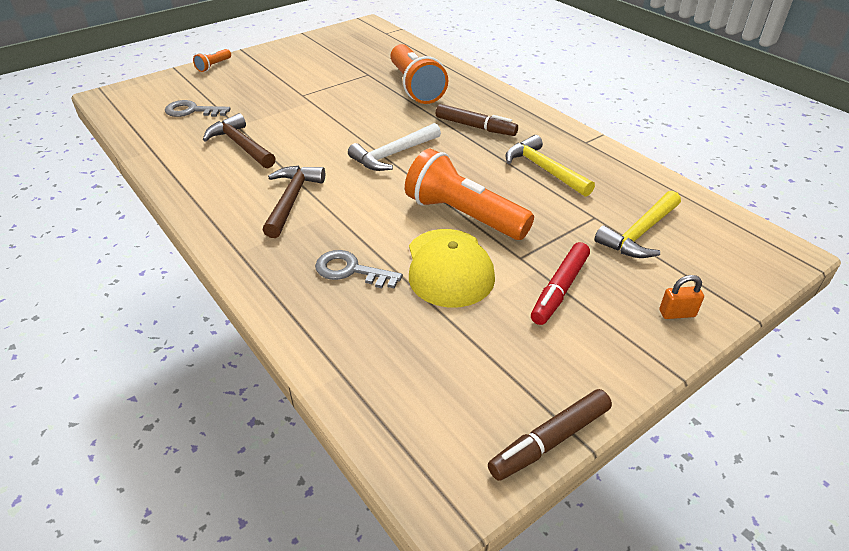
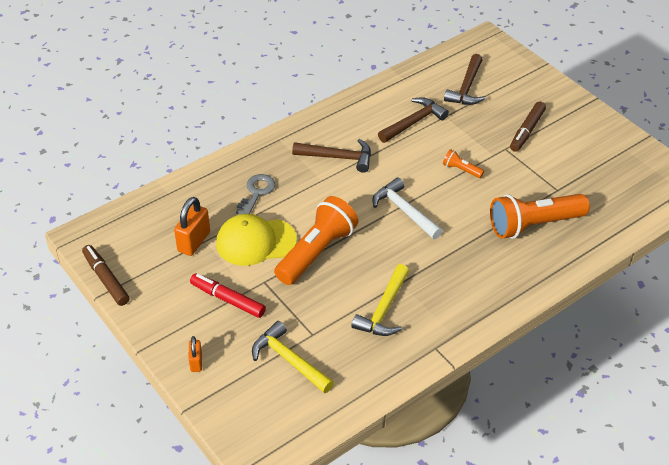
camera: 90 degrees right, 5 degrees up
(192, 111) = (467, 88): grey key -> brown hammer
(213, 66) = (554, 86): orange flashlight -> orange flashlight (461, 170)
(453, 332) = (194, 242): none -> orange padlock
(475, 127) = (457, 266): brown marker -> brown marker (527, 131)
(544, 169) = (384, 309): yellow hammer -> yellow hammer turned 150 degrees clockwise

